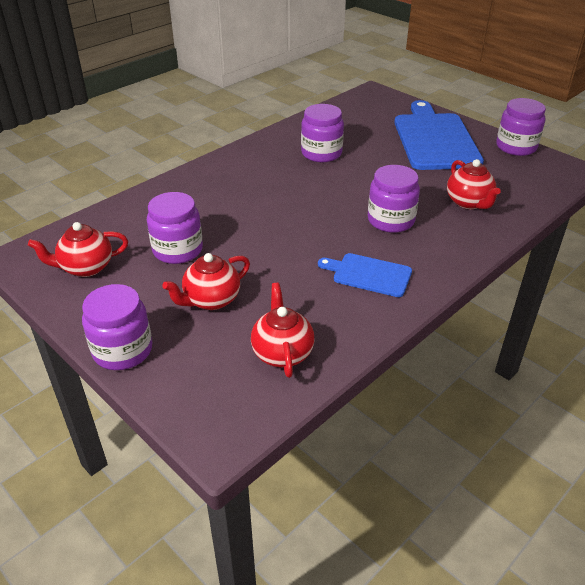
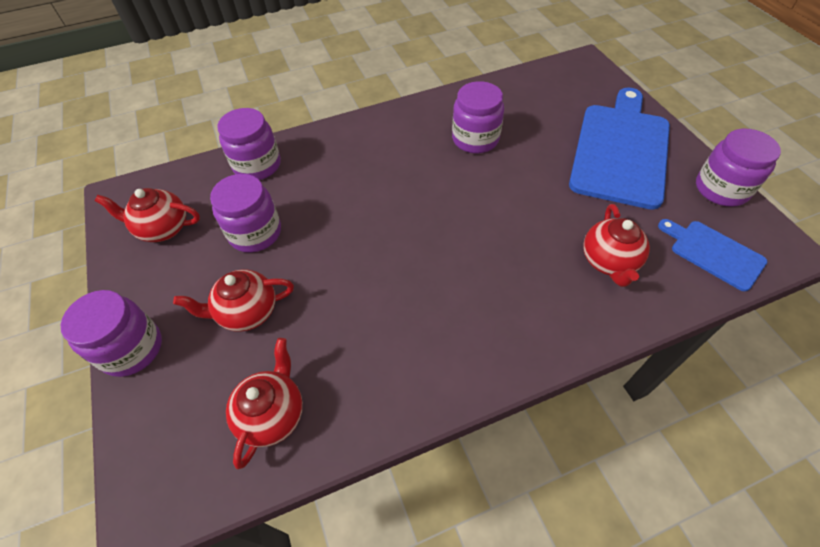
camera: 25 degrees right, 15 degrees up
(369, 274) = (427, 334): blue cutting board -> blue cutting board (713, 253)
(391, 220) = (498, 261): purple jar -> purple jar (257, 165)

